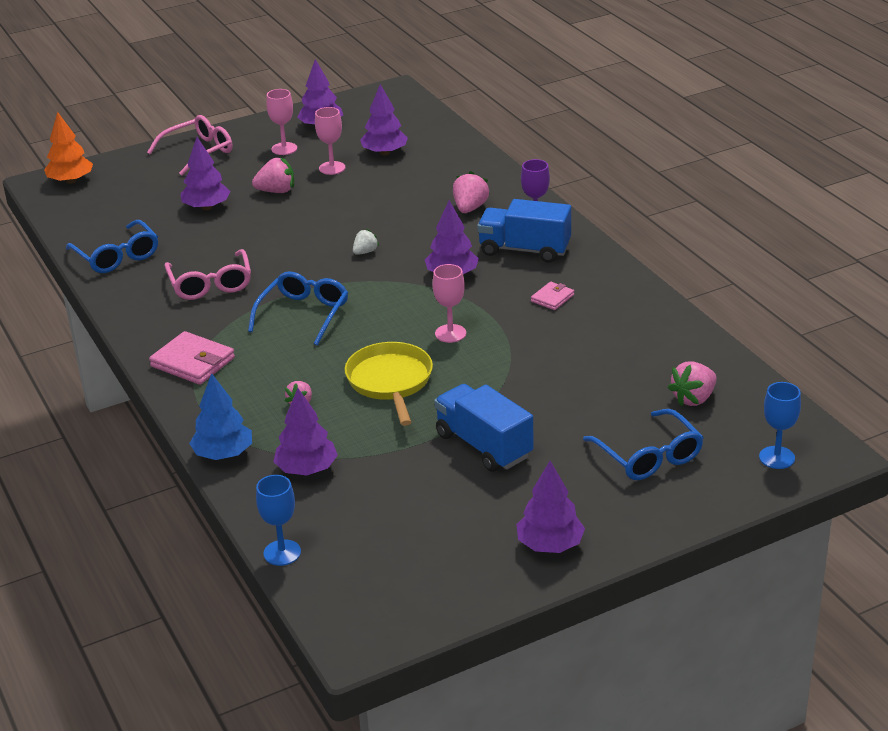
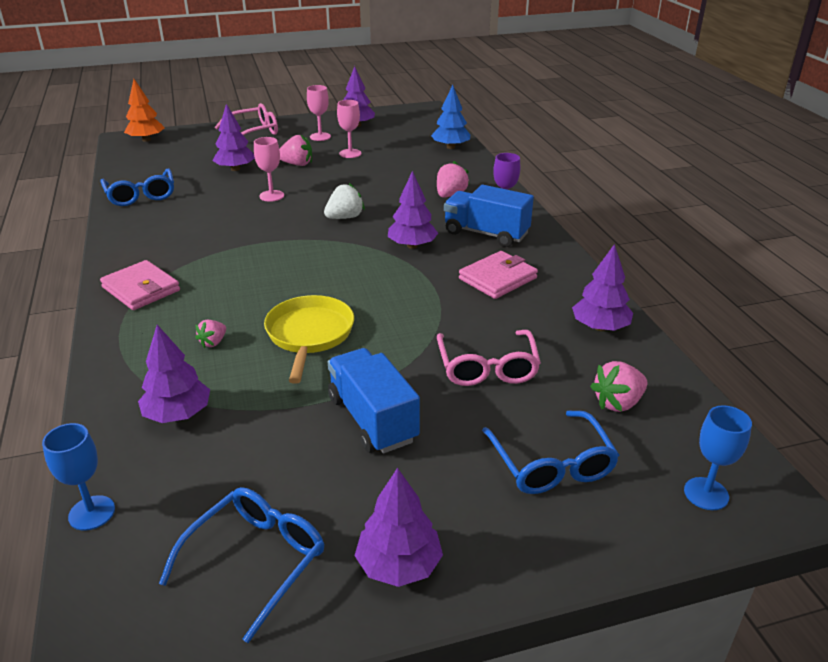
camera: 10 degrees right, 0 degrees up
(210, 284) = (200, 226): pink glasses -> pink glasses (487, 368)
(223, 454) = (108, 383): blue tree -> blue tree (450, 147)
(304, 314) = (264, 261): blue glasses -> blue glasses (256, 560)
(365, 252) = (345, 217): white strawberry -> white strawberry, size x1.61
(384, 153) = (397, 148): purple tree -> purple tree (600, 327)
(450, 333) = (388, 297): pink goblet -> pink goblet (271, 196)
(552, 298) = (497, 278): pink wallet -> pink wallet, size x1.79

